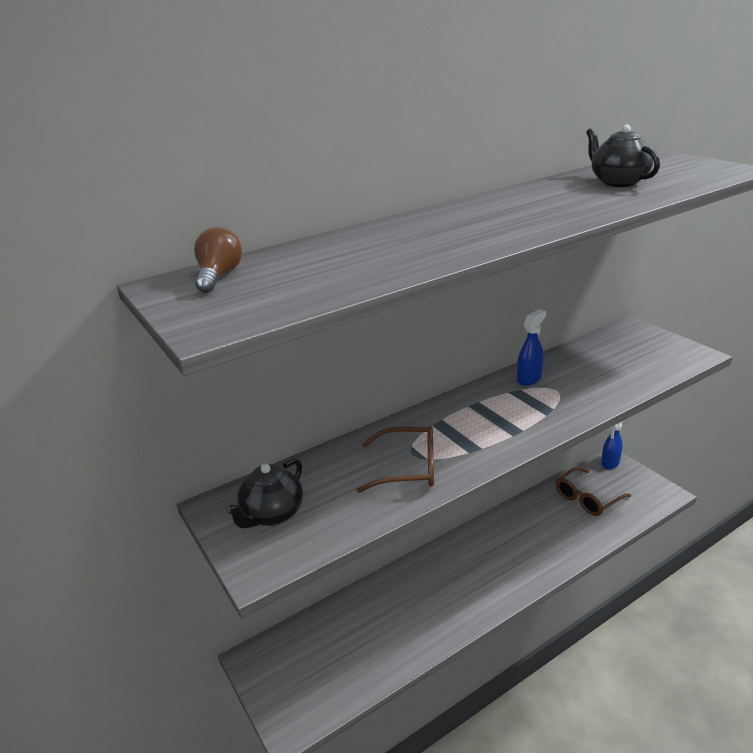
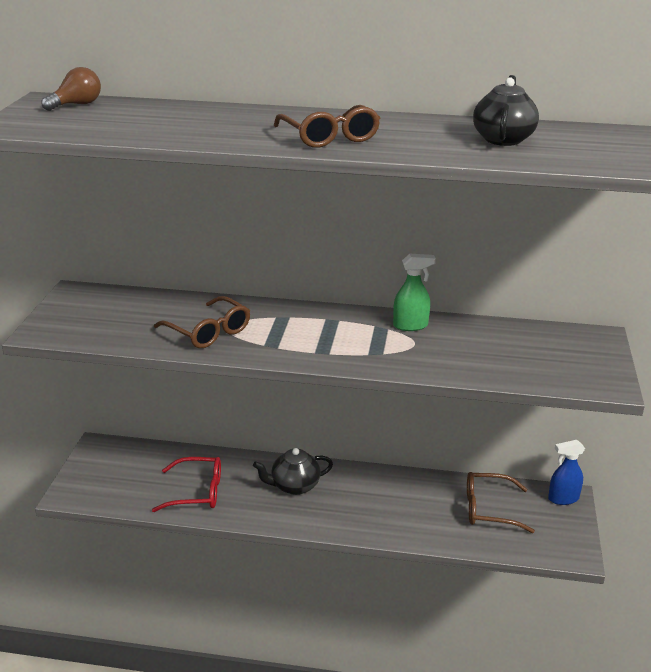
camera: 40 degrees right, 0 degrees up
(272, 514) = (92, 312): black teapot -> black teapot (294, 486)
(396, 633) = (197, 492): none -> red glasses
(520, 220) = (329, 137): none -> brown glasses
(529, 379) = (410, 326): blue spray bottle -> green spray bottle

